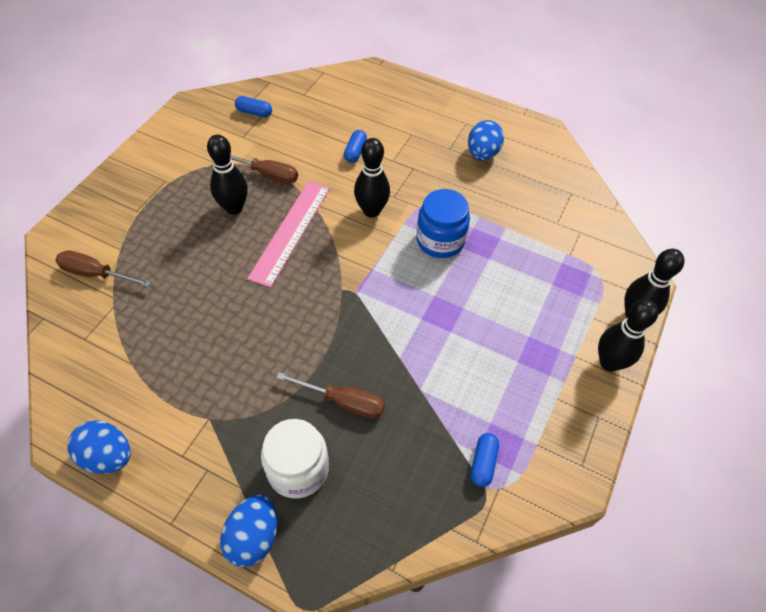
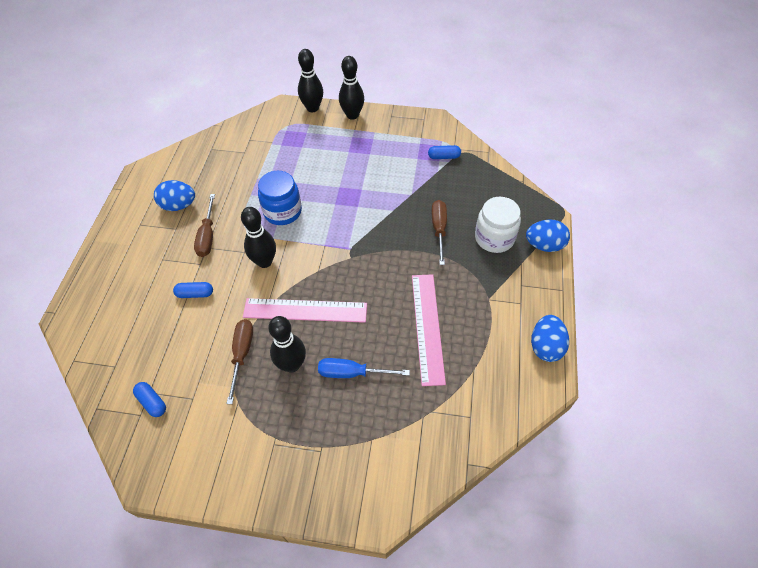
camera: 105 degrees left, 0 degrees up
(96, 274) = (406, 445): brown screwdriver -> brown screwdriver (207, 236)
(196, 252) = (352, 373): none -> blue screwdriver
(208, 336) = (428, 327): none -> pink ruler
(254, 112) = (152, 402): blue capsule -> blue capsule turned 45 degrees counterclockwise

